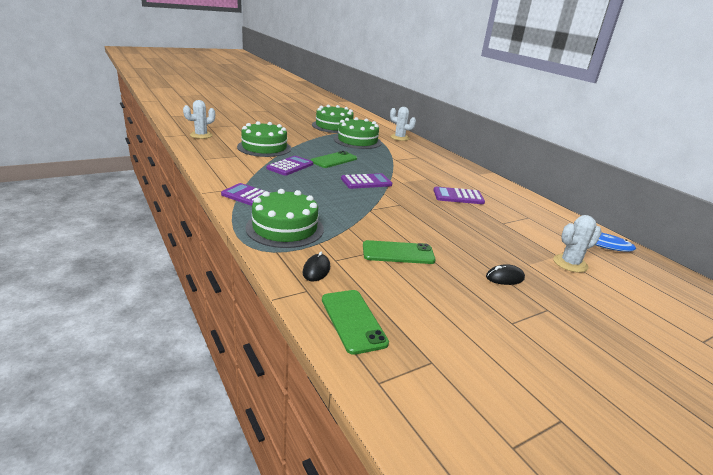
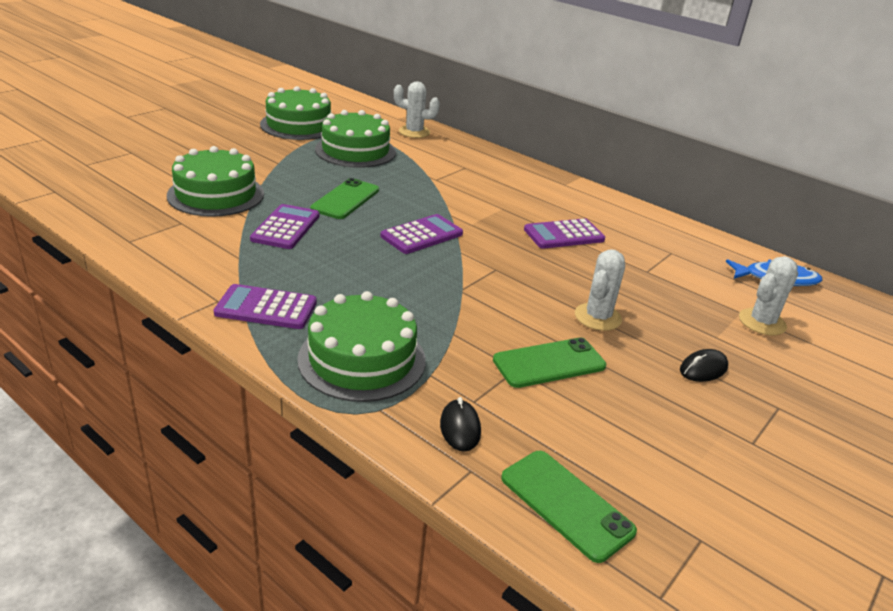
camera: 20 degrees left, 5 degrees up
(201, 135) = (85, 187): white cactus -> white cactus (598, 317)

